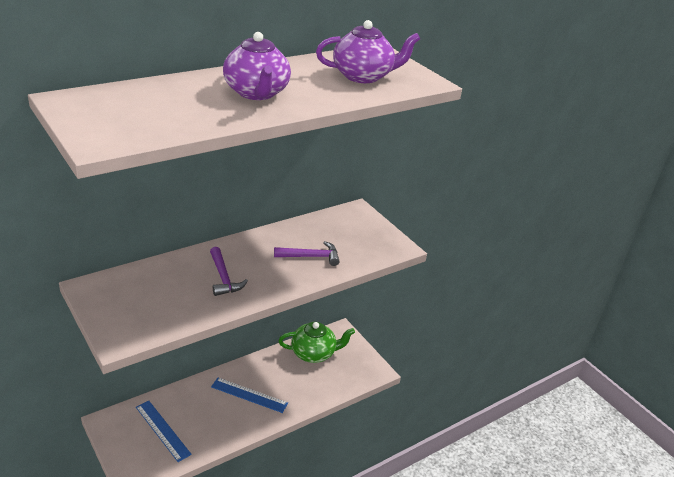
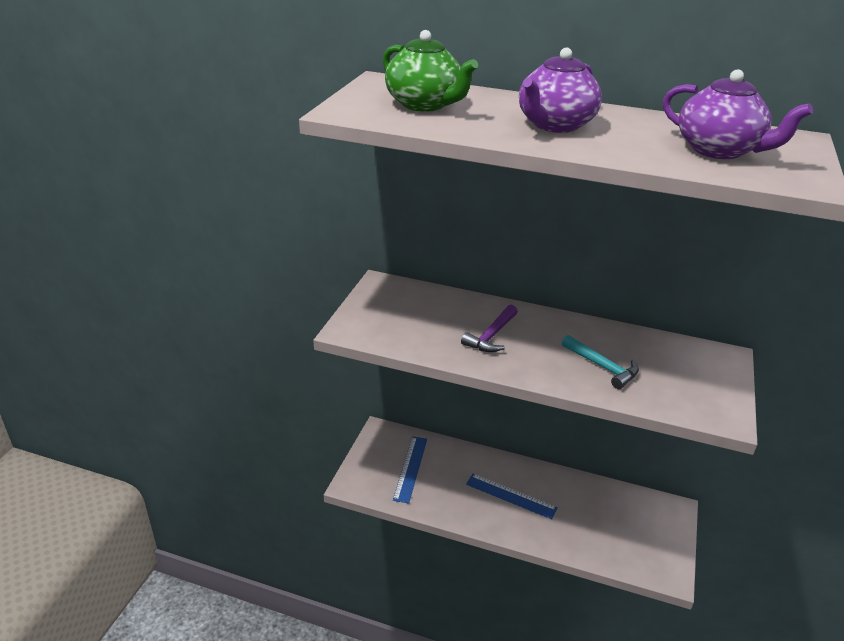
camera: 55 degrees right, 0 degrees up
(249, 395) = (511, 496): blue ruler -> blue ruler turned 45 degrees counterclockwise
(310, 257) = (602, 367): purple hammer -> turquoise hammer
(314, 353) = (618, 508): green teapot -> green teapot (424, 105)

